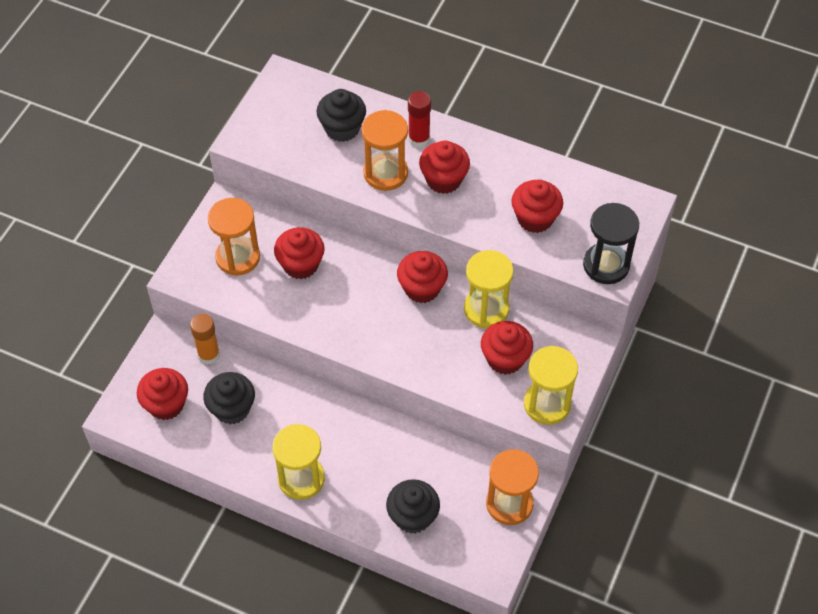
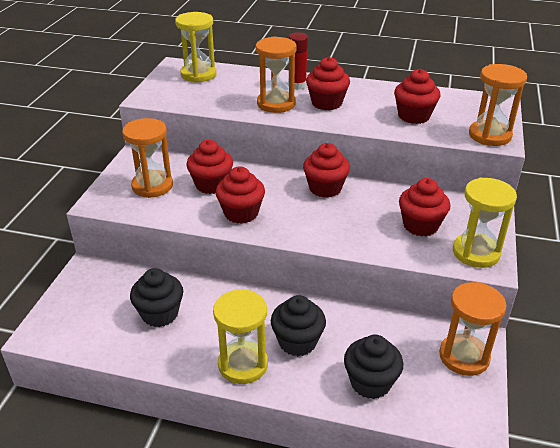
camera: 10 degrees left, 20 degrees down
(166, 404) = (91, 319): red cupcake -> red cupcake (241, 213)
(209, 355) = (131, 275): orange glue stick -> none
(342, 128) = (232, 85): black cupcake -> black cupcake (297, 342)
(486, 309) = (387, 195): yellow hourglass -> yellow hourglass (198, 74)
(606, 265) = (489, 135): black hourglass -> orange hourglass

